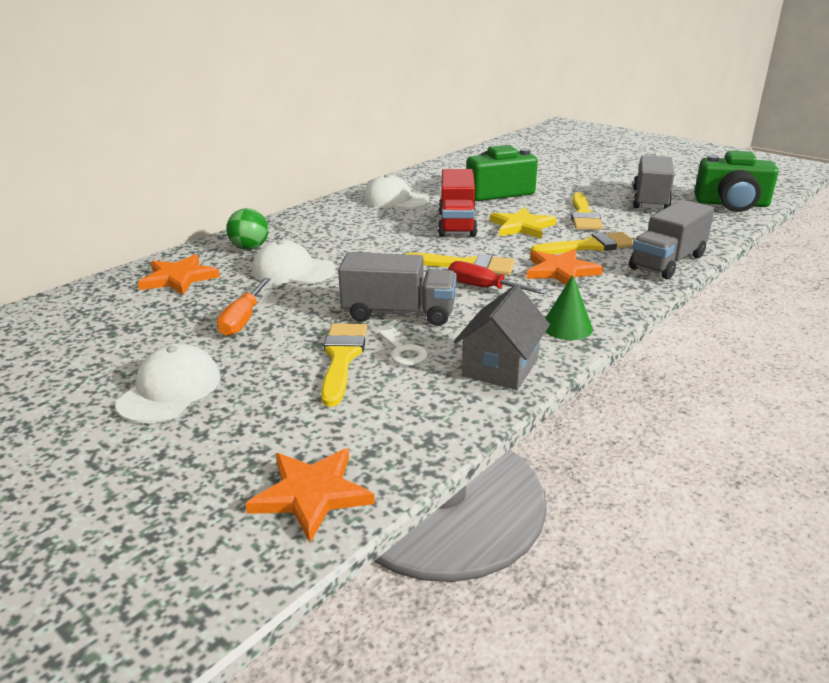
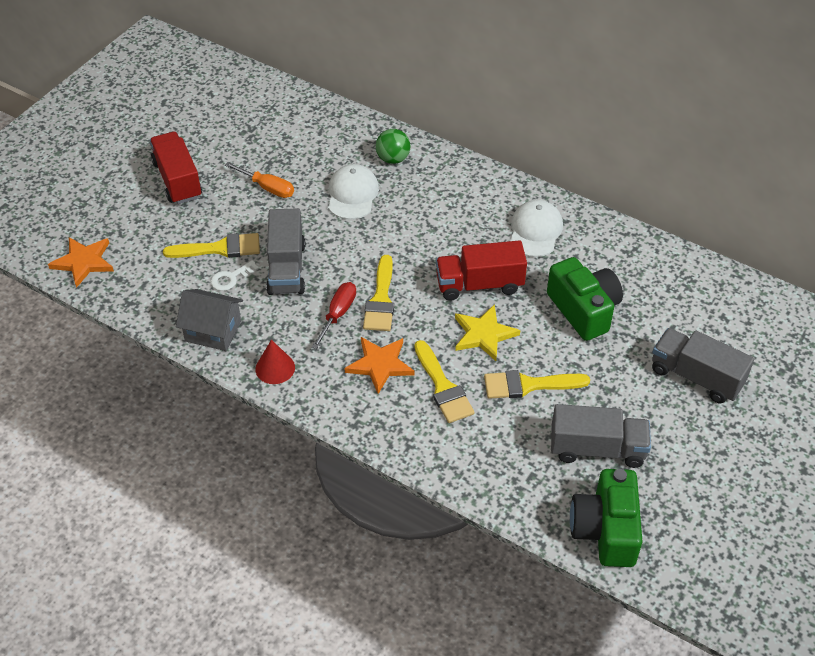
camera: 80 degrees right, 20 degrees up
(170, 390) = (177, 180): white cap -> red truck
(179, 278) = (329, 136): orange star -> none
(243, 319) = (267, 188): orange screwdriver -> orange screwdriver turned 150 degrees counterclockwise
(567, 327) = (275, 368): green cone -> red cone
(667, 262) = (415, 446): grey truck -> grey truck (696, 377)

